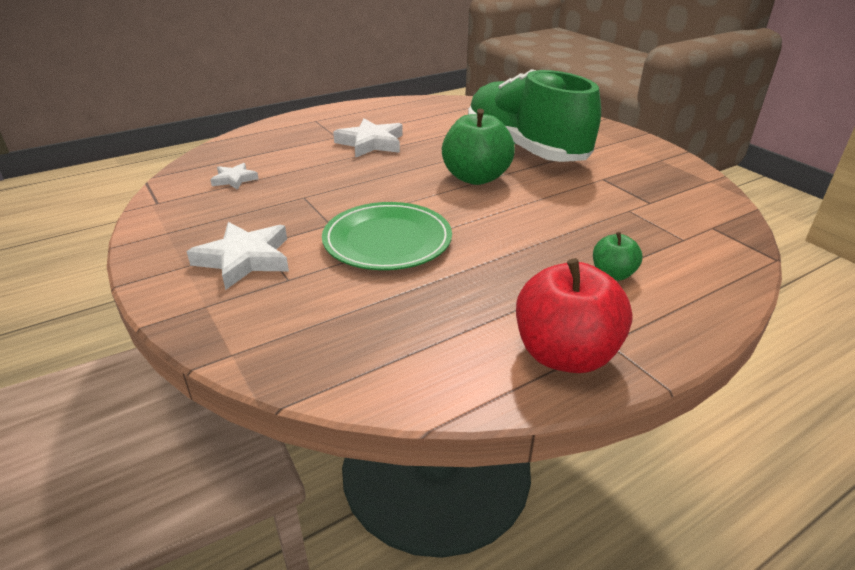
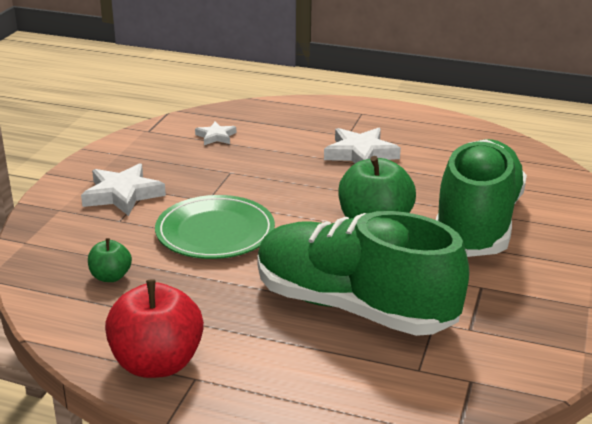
camera: 50 degrees right, 5 degrees down
(577, 229) = (353, 307): none -> green shoe
(612, 274) = (299, 349): green apple -> green apple (111, 277)

